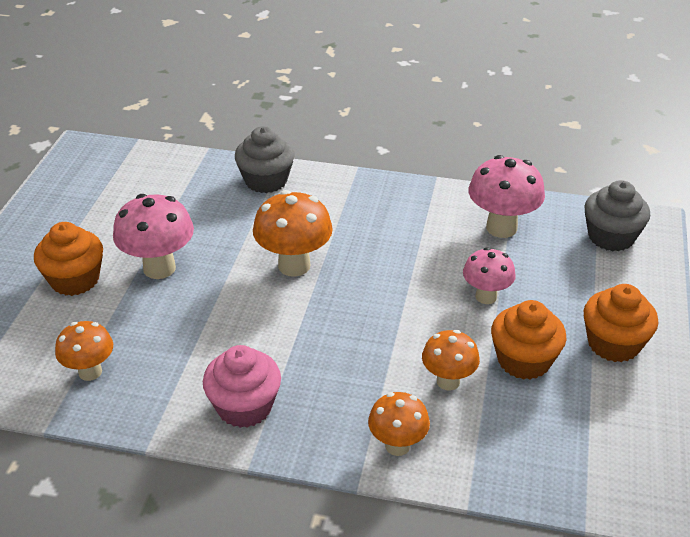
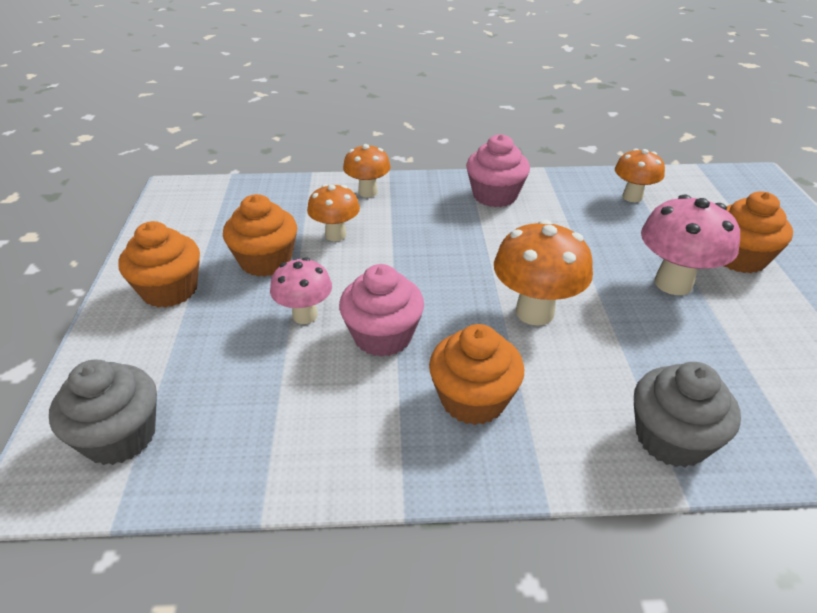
camera: 165 degrees right, 0 degrees up
(374, 218) = (473, 399): none -> orange cupcake
(424, 269) = (382, 336): none -> pink cupcake
(501, 228) = (286, 420): pink mushroom -> none

